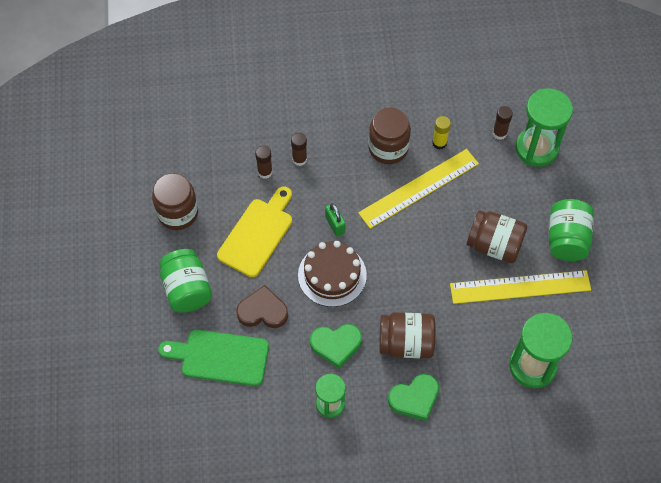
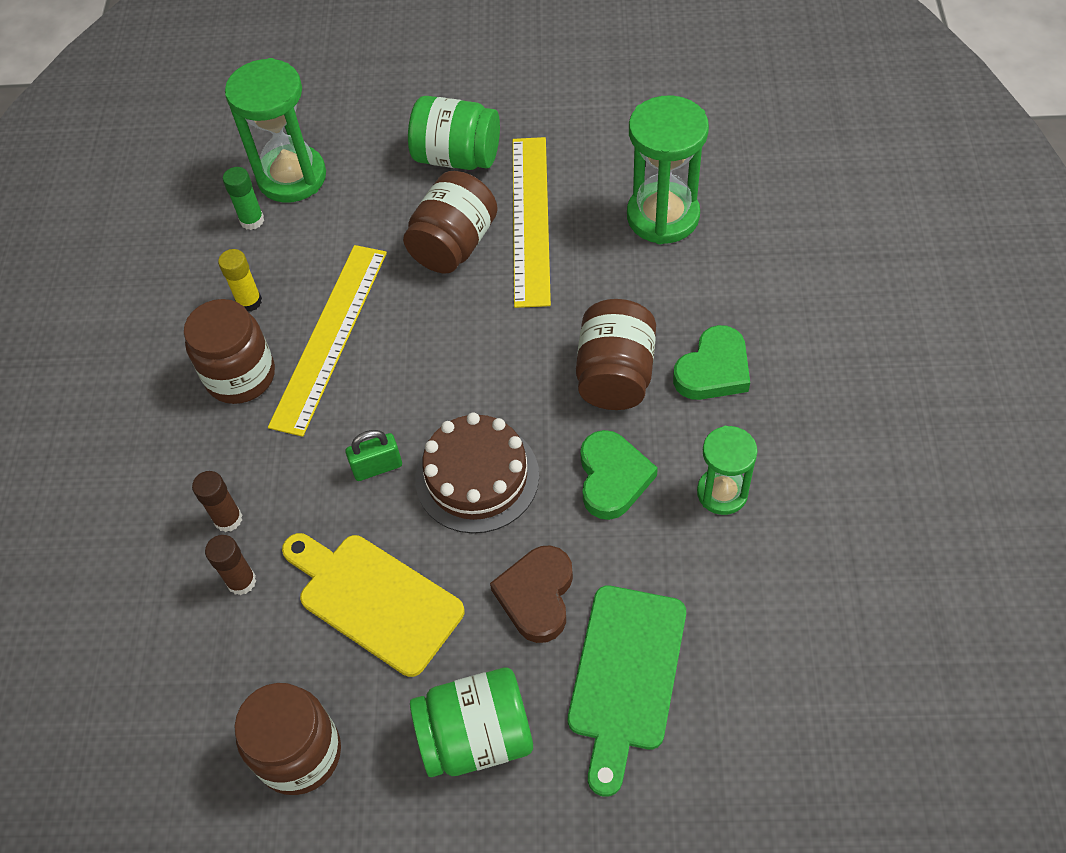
camera: 80 degrees left, 5 degrees down
(414, 398) = (713, 370): green heart -> green heart turned 60 degrees clockwise
(419, 188) = (330, 337): yellow ruler -> yellow ruler turned 45 degrees clockwise
(499, 133) = (252, 220): brown glue stick -> green glue stick

